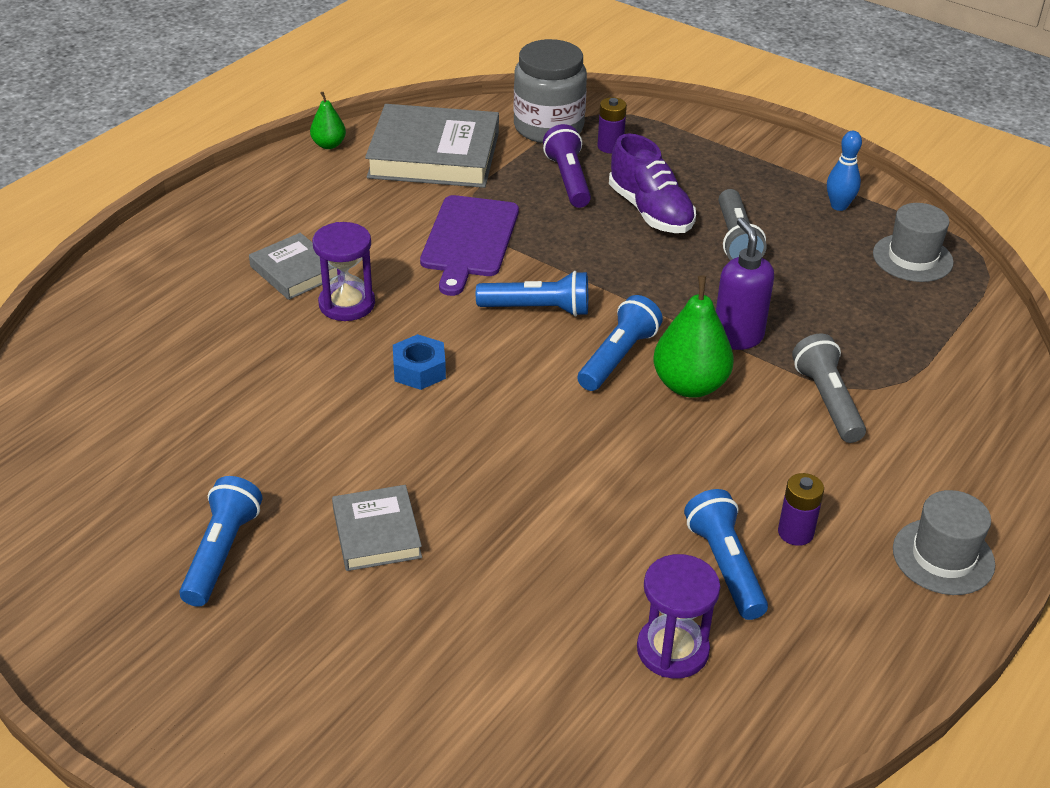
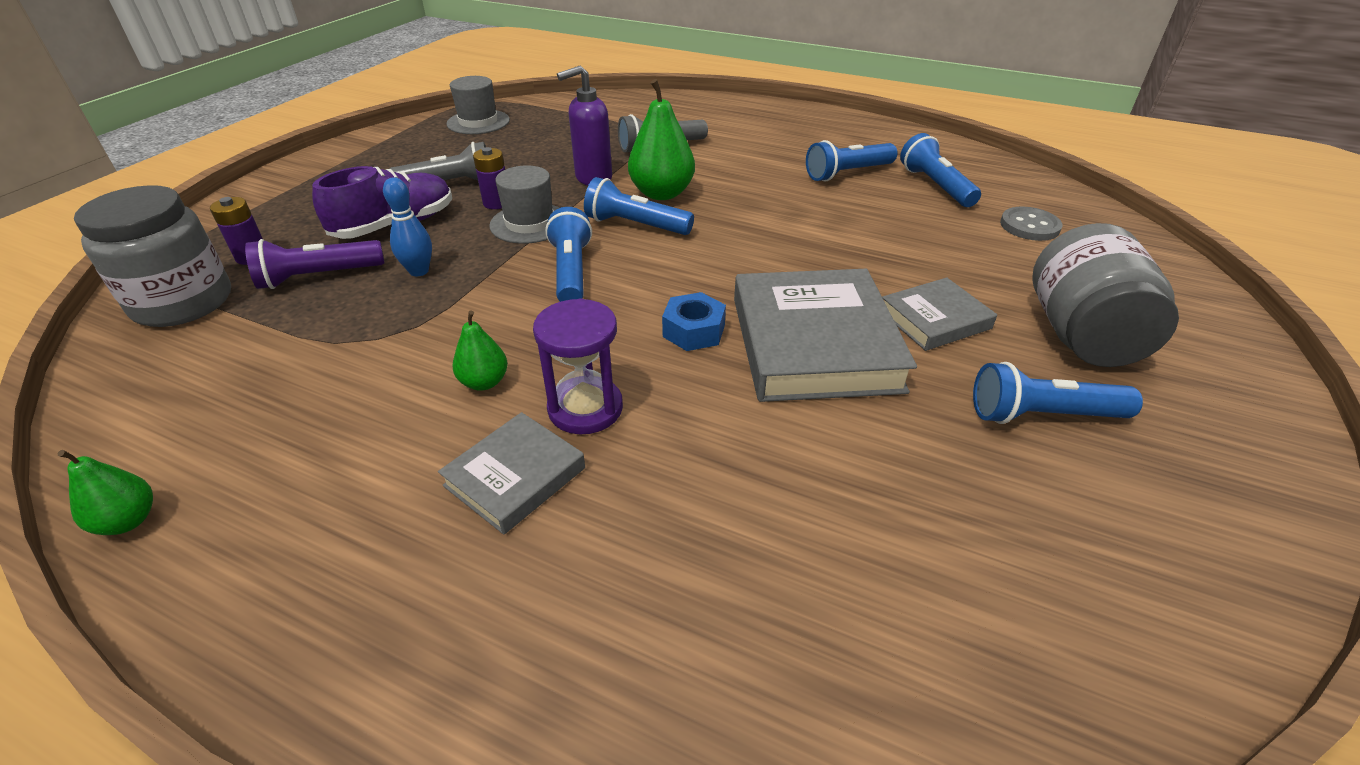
camera: 100 degrees left, 0 degrees up
(308, 639) = (1081, 335): none -> grey jar
(396, 260) = (484, 382): none -> green pear
(434, 155) = (216, 390): grey book -> grey book (814, 343)
(469, 240) = (441, 331): purple cutting board -> none
(537, 706) = (1029, 226): none -> grey button
(672, 650) = (935, 186): purple hourglass -> blue flashlight
(795, 533) = (799, 154): purple battery -> purple battery (497, 203)
(839, 206) = (400, 146): blue bowling pin -> blue bowling pin (419, 271)
(943, 557) = (789, 116): grey hat -> grey hat (530, 223)

